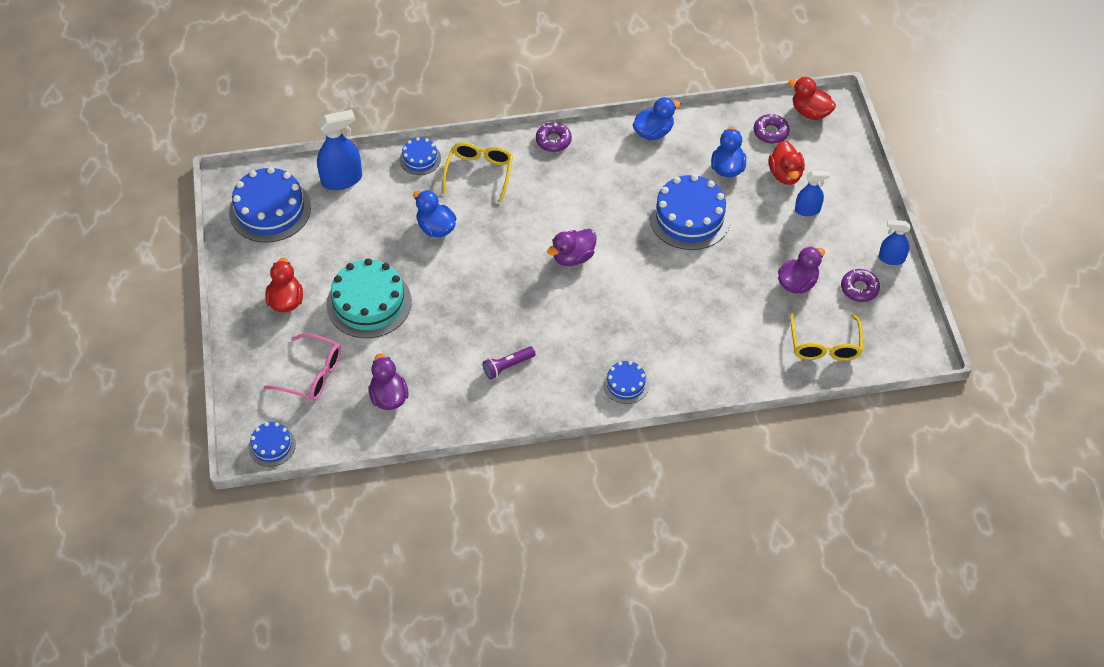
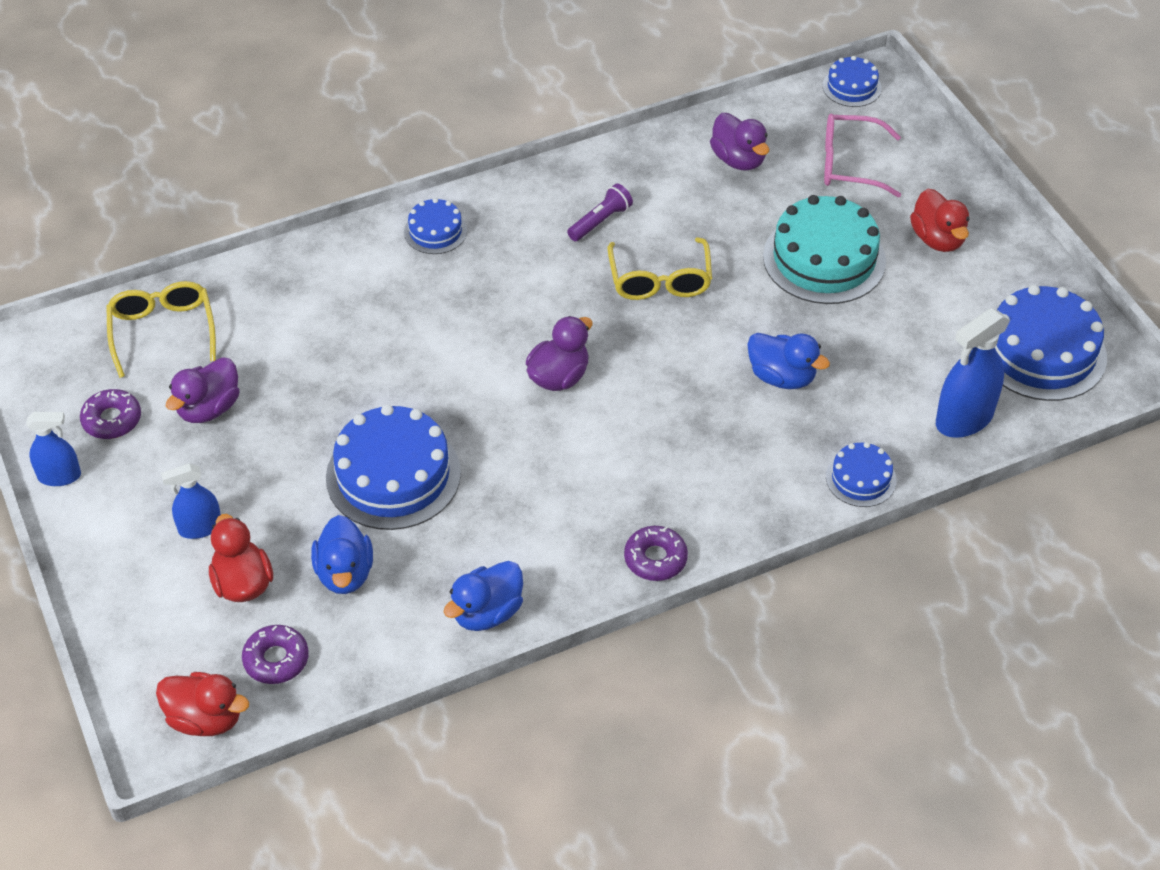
camera: 165 degrees right, 5 degrees down
(479, 173) = (754, 476): yellow glasses -> yellow glasses (660, 280)

